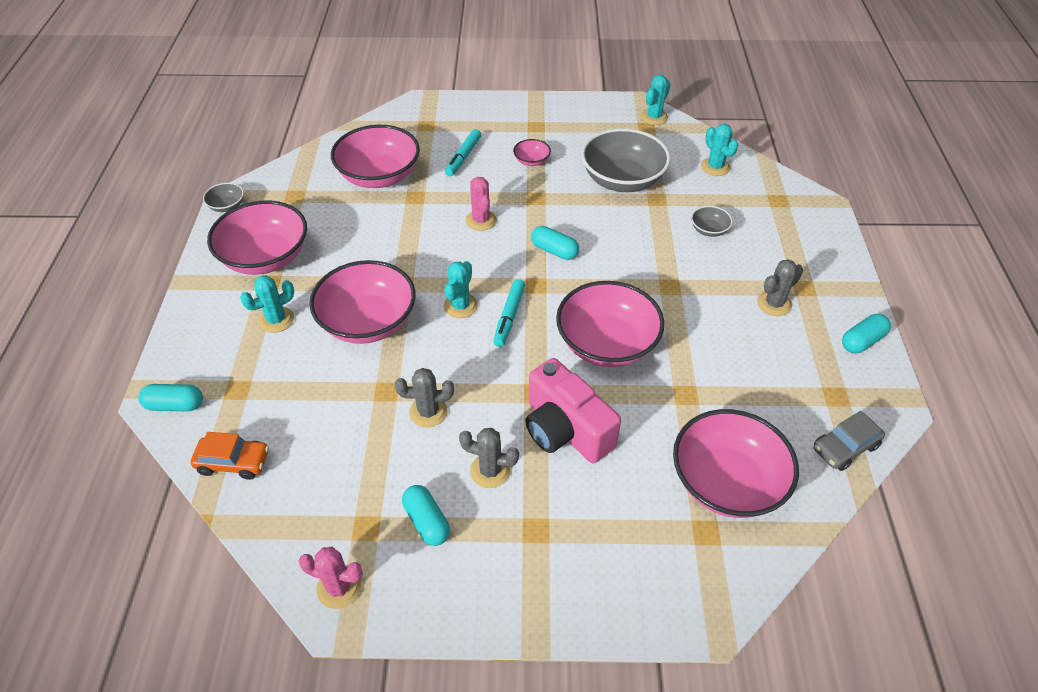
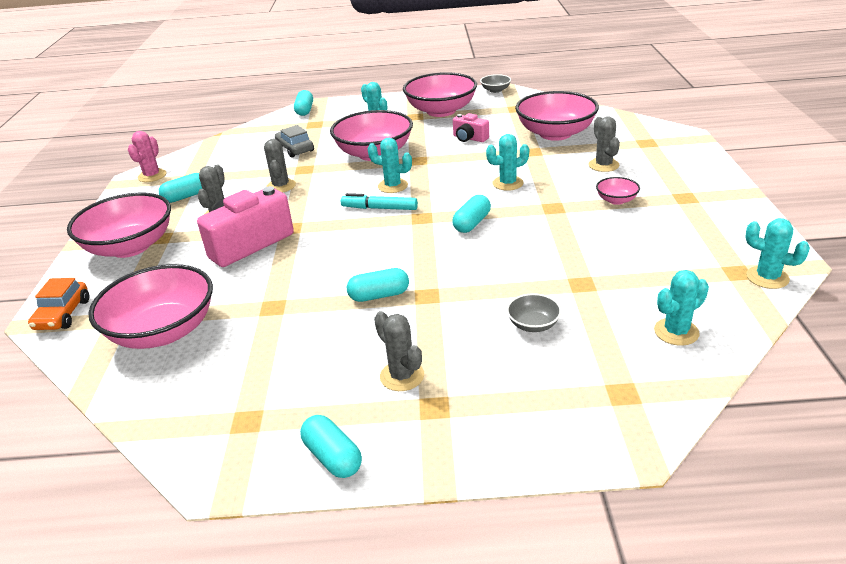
camera: 90 degrees right, 15 degrees down
(233, 462) = (256, 133): orange car -> orange car (63, 314)
(361, 239) = (469, 138): none -> pink camera
(463, 157) = (603, 165): turquoise marker -> grey cactus
(481, 220) = (507, 183): pink cactus -> turquoise cactus
(607, 344) = (343, 259): pink bowl -> pink bowl (130, 247)
(622, 180) = (609, 258): grey bowl -> none
(669, 317) = (379, 295): none -> turquoise capsule
(845, 447) = (173, 420): grey car -> grey car (295, 149)

